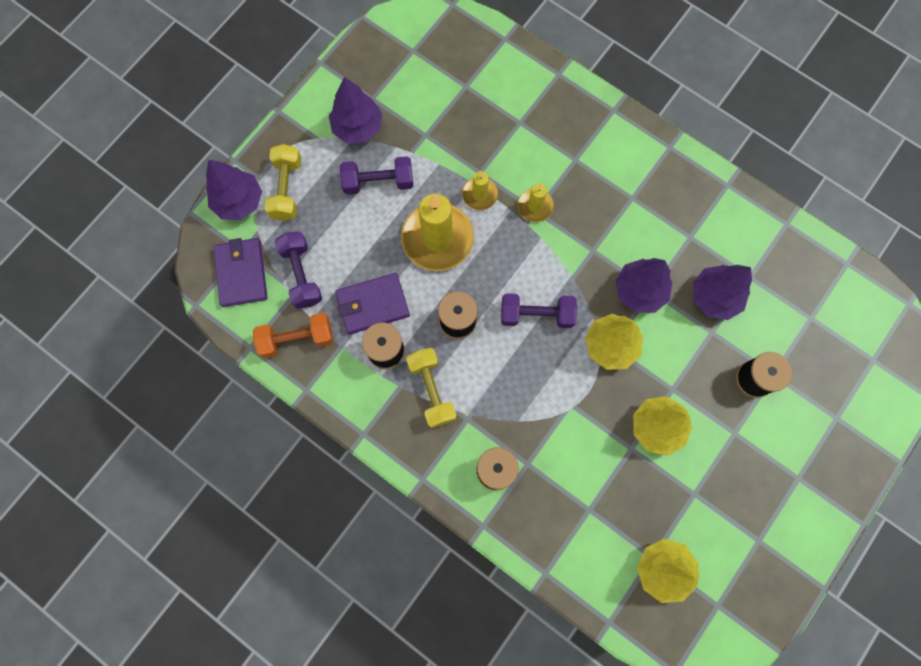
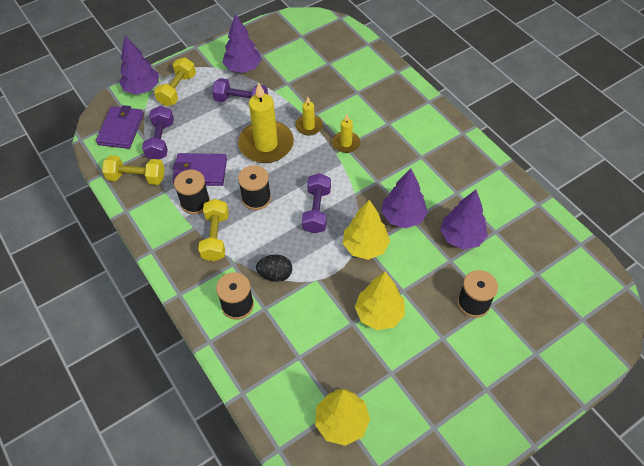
camera: 20 degrees right, 20 degrees down
(296, 339) = (136, 178): orange dumbbell -> yellow dumbbell
(522, 416) = (275, 274): none -> black egg
(536, 314) = (317, 210): purple dumbbell -> purple dumbbell turned 75 degrees clockwise

